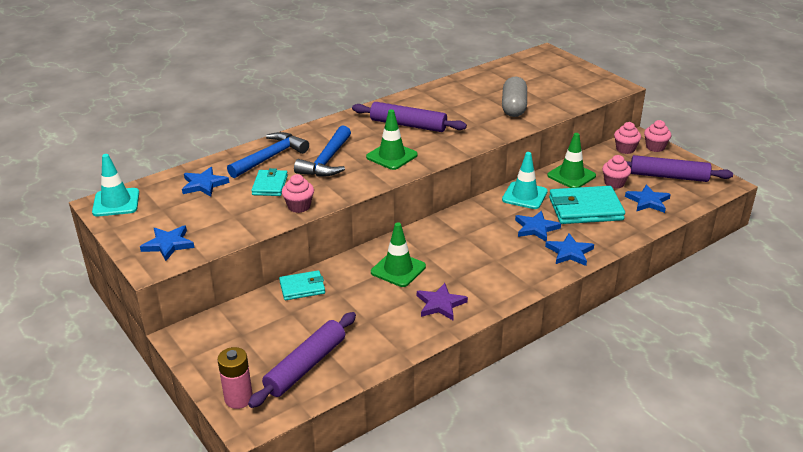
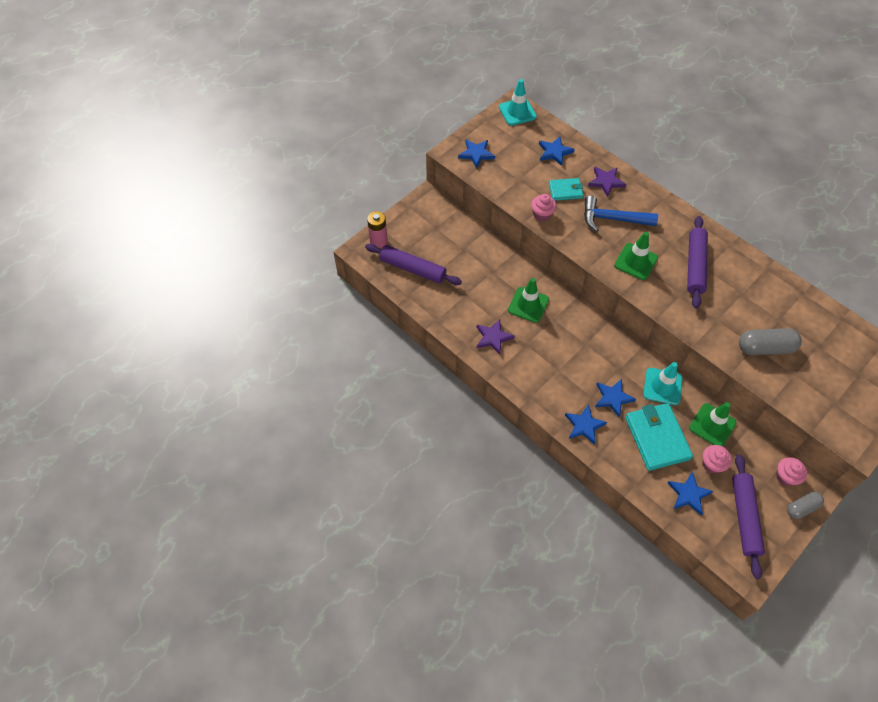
camera: 80 degrees right, 25 degrees up
(270, 157) = (606, 182): blue hammer -> purple star
(302, 288) = (492, 250): turquoise wallet -> none
(655, 147) = (802, 507): pink cupcake -> grey capsule

